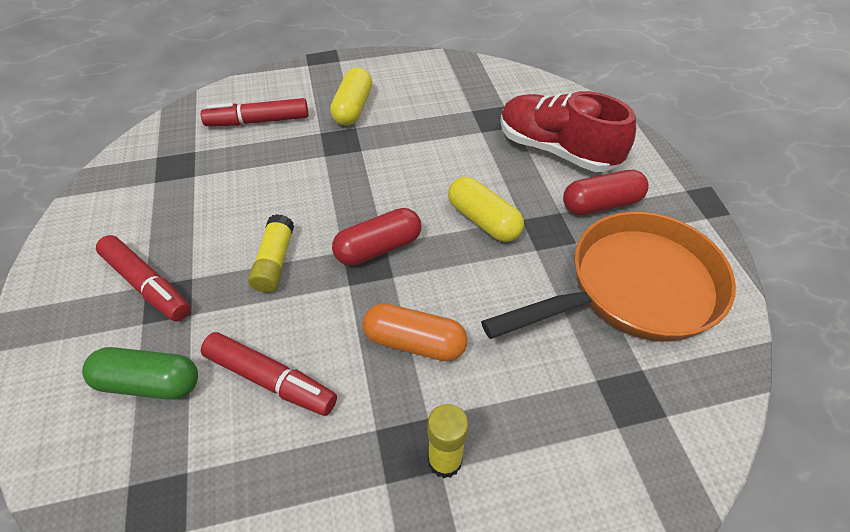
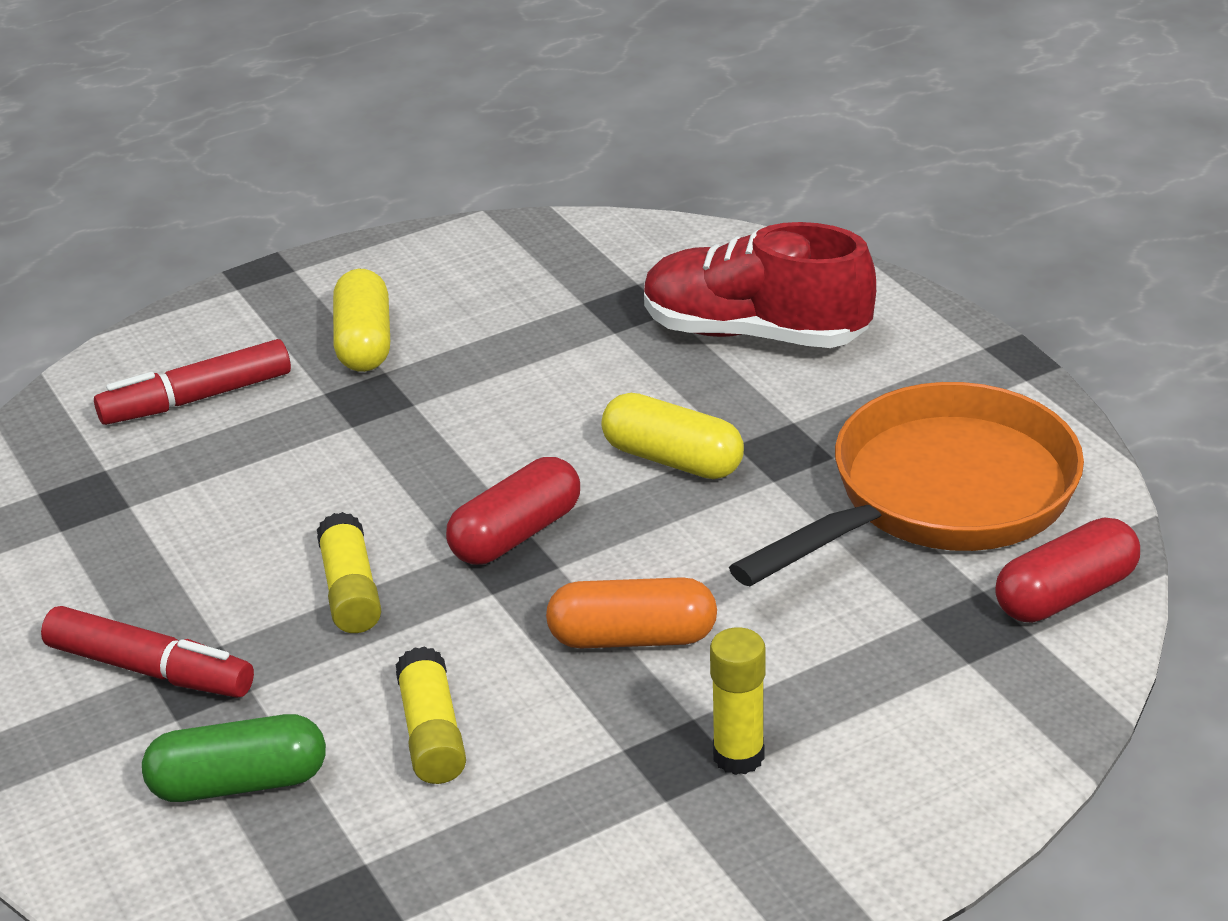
camera: 15 degrees left, 15 degrees down
(271, 380) = (432, 733): red marker -> yellow glue stick
(601, 204) = (855, 395): red capsule -> red capsule (1065, 594)

